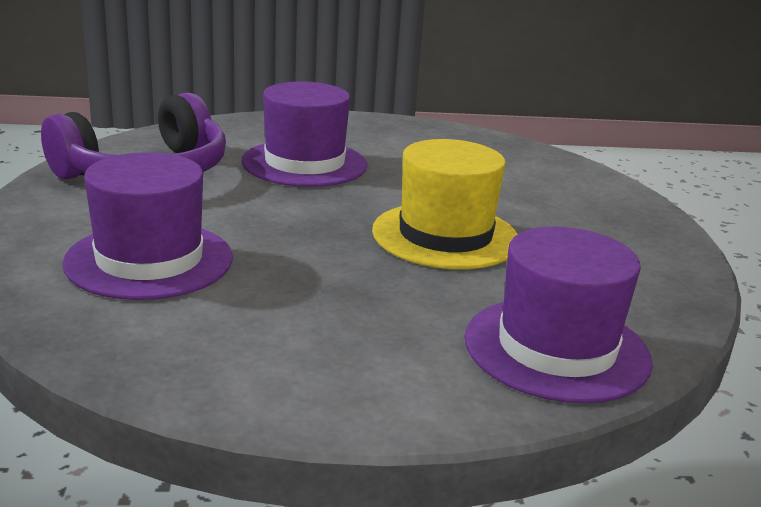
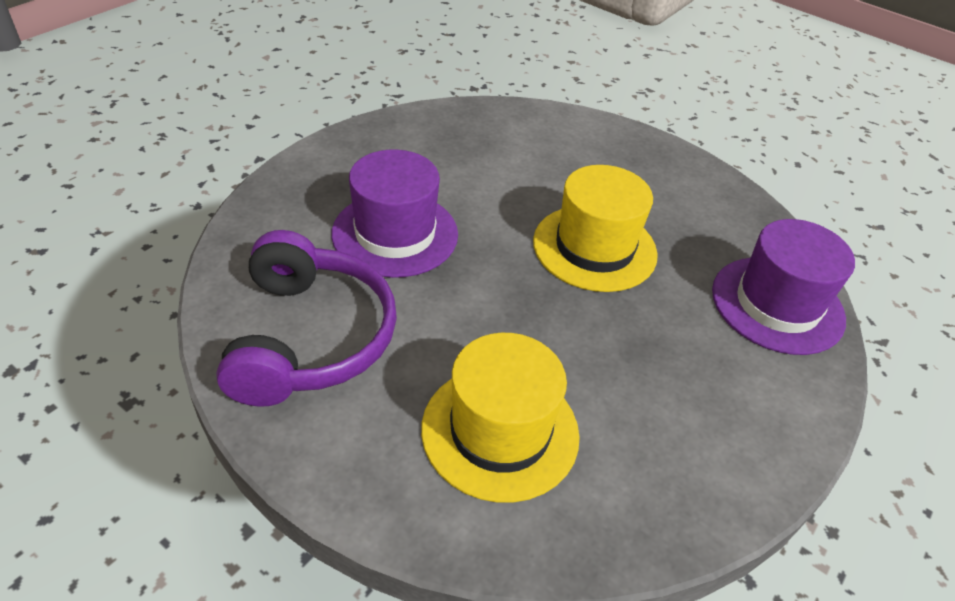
camera: 50 degrees left, 20 degrees up
(149, 260) = (500, 431): purple hat -> yellow hat

